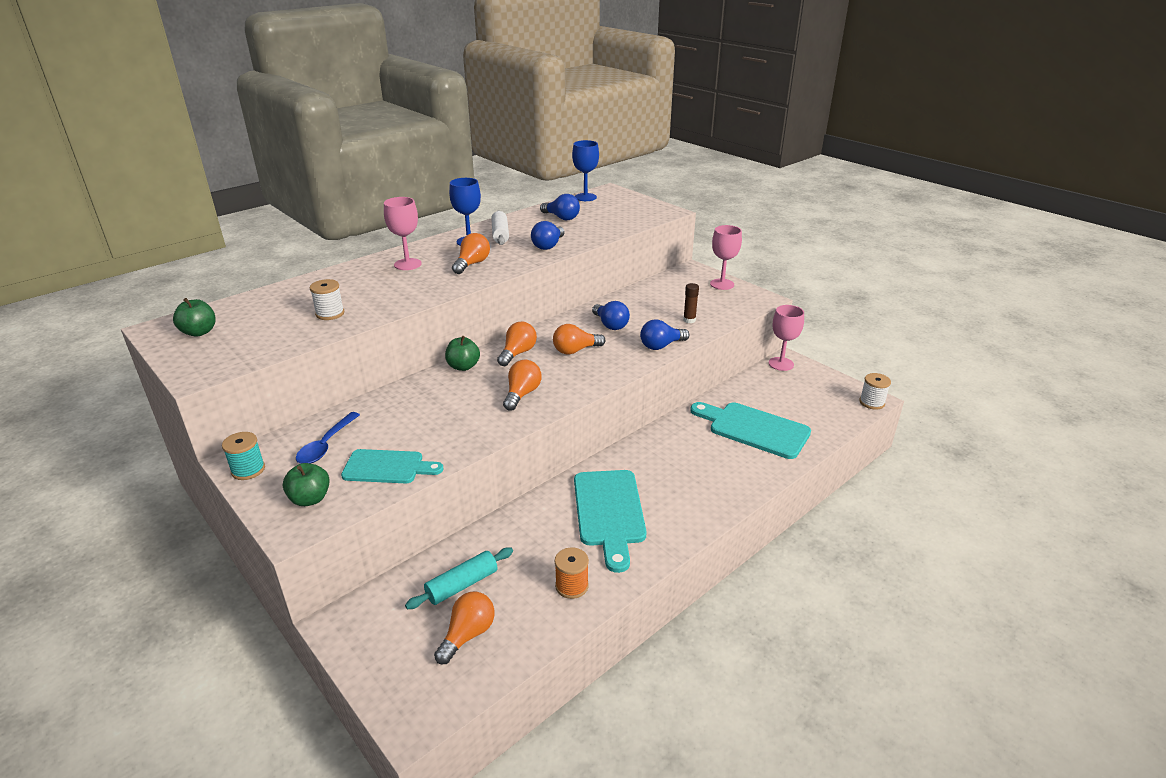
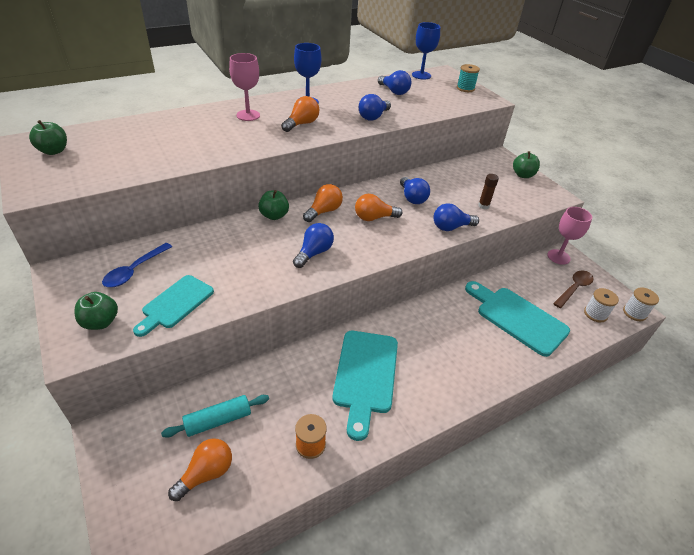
camera: 10 degrees right, 10 degrees up
(248, 470) = (64, 282): turquoise spool -> turquoise spool (465, 88)
(330, 314) = (164, 152): white spool -> white spool (595, 314)
(387, 467) = (175, 304): turquoise cutting board -> turquoise cutting board turned 105 degrees clockwise
(500, 234) = (336, 99): white rolling pin -> none
(522, 394) = (314, 253): orange light bulb -> blue light bulb
(722, 284) = (523, 175): pink goblet -> green apple
(805, 391) = (574, 288): none -> brown spoon

